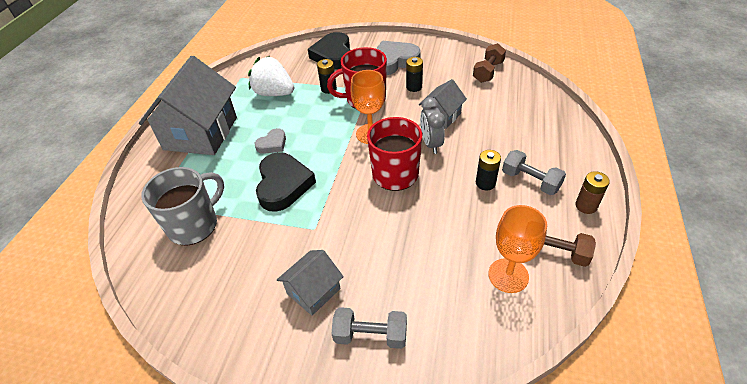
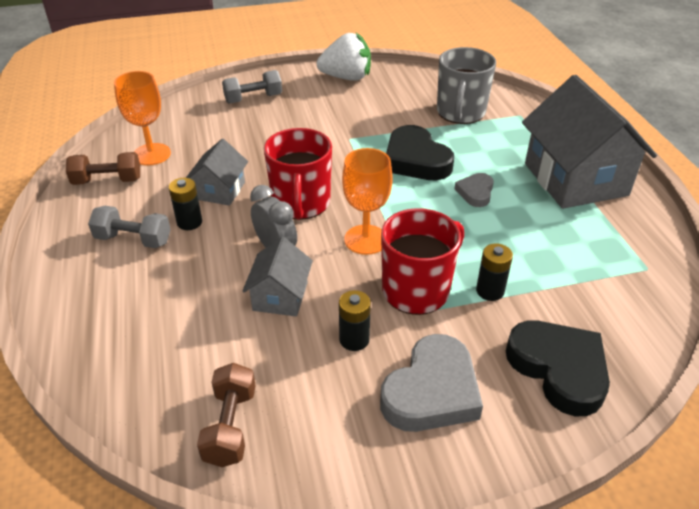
camera: 150 degrees right, 5 degrees down
(274, 93) = (561, 257): white strawberry -> white strawberry (346, 77)
(313, 291) = (314, 106): grey house -> grey house (220, 190)
(586, 206) = (66, 231): brown battery -> none

